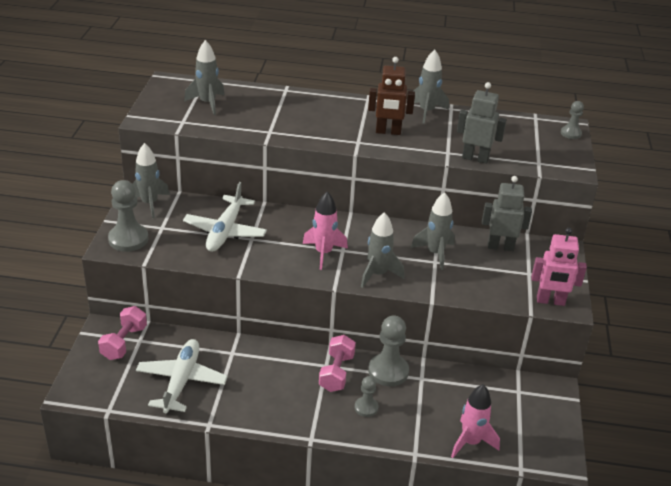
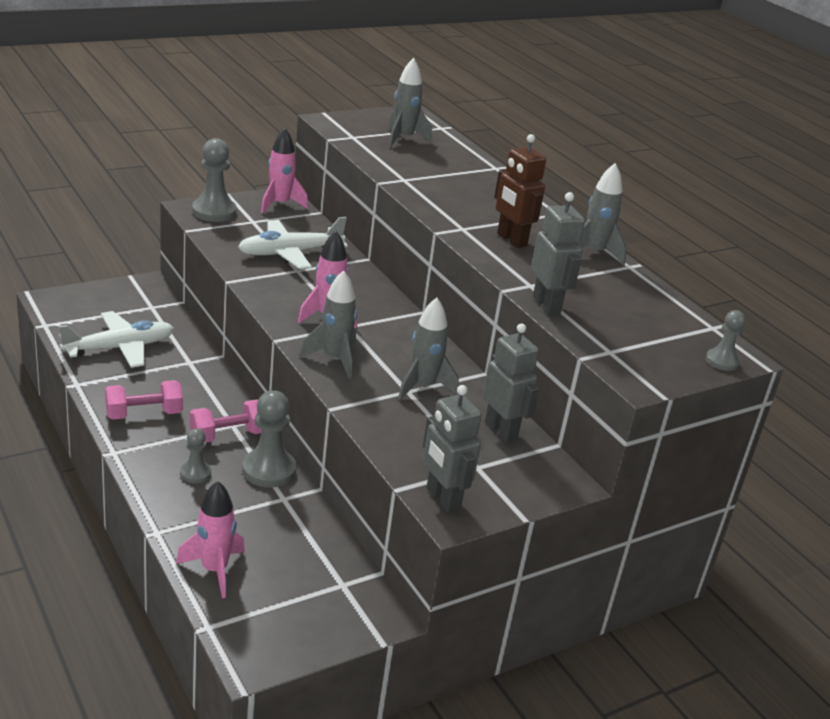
camera: 50 degrees right, 5 degrees down
(124, 343) = (139, 300): pink dumbbell -> pink dumbbell (144, 414)
(149, 204) = (280, 204): grey rocket -> pink rocket
(550, 301) = (442, 499): pink robot -> grey robot

